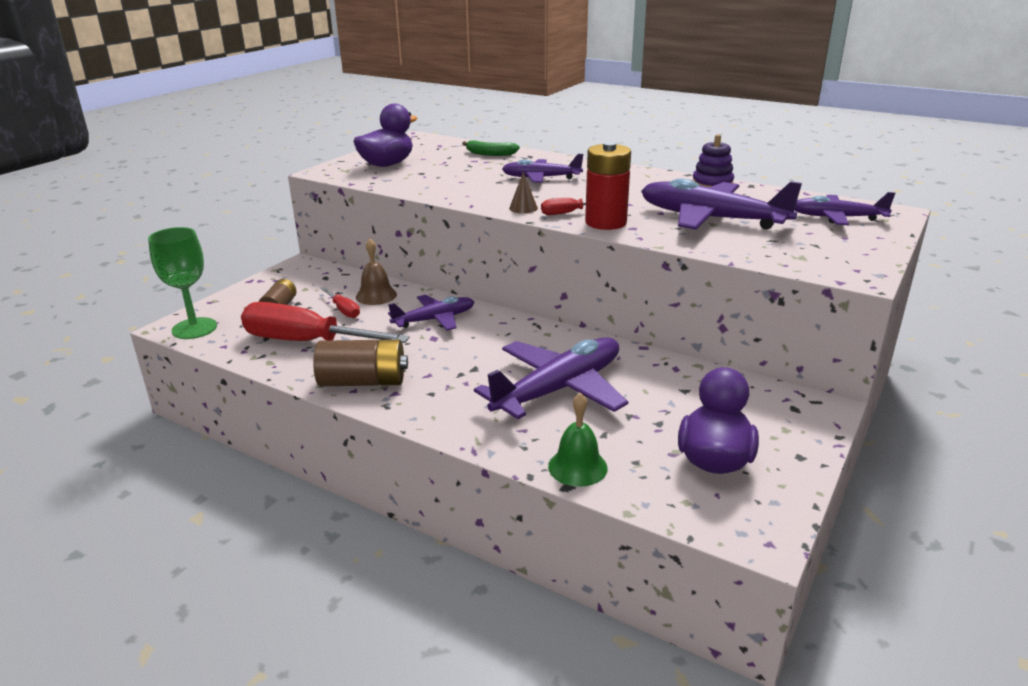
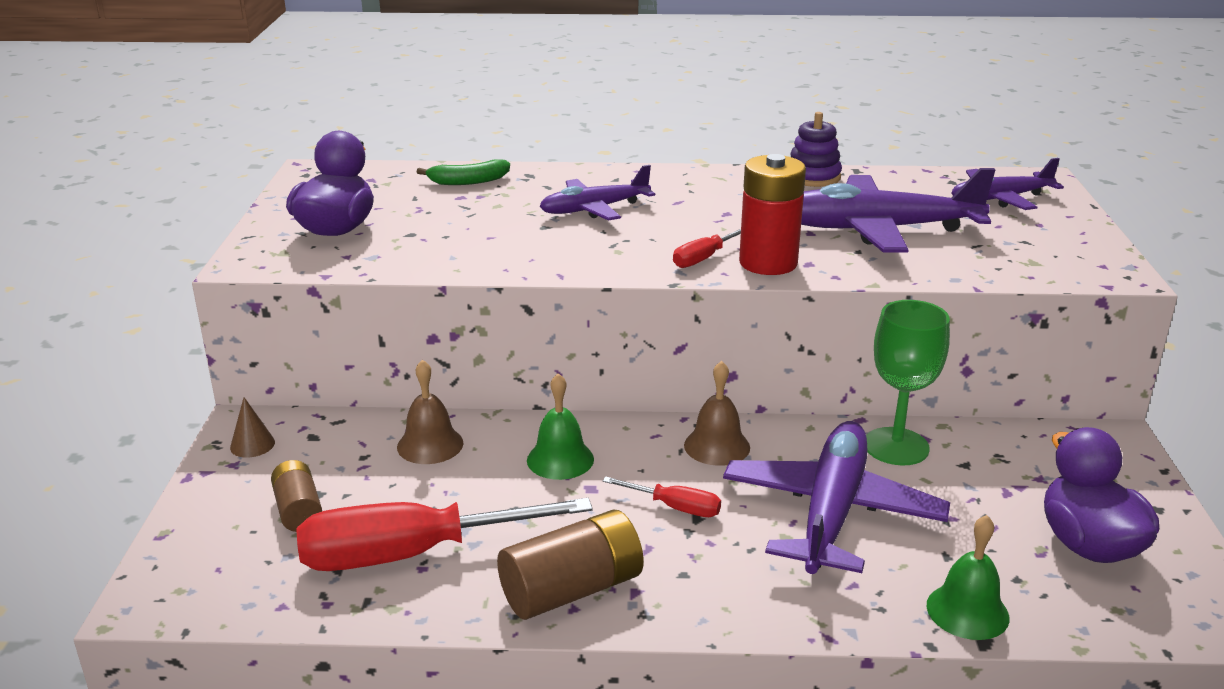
camera: 30 degrees left, 0 degrees up
(194, 328) = (191, 592): green goblet -> green goblet (896, 446)
(343, 310) = (408, 484): red screwdriver -> red screwdriver (674, 507)
(434, 320) = (560, 459): purple plane -> green bell
(523, 208) = (636, 264): brown cone -> brown cone (252, 445)
(532, 337) = (717, 446): none -> brown bell

